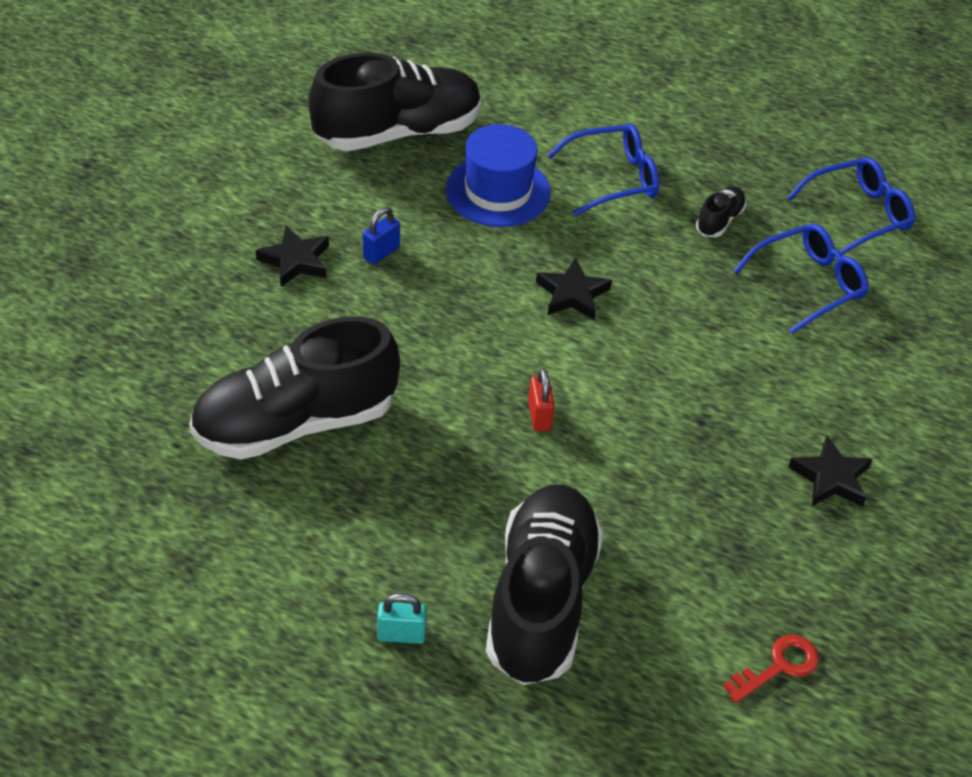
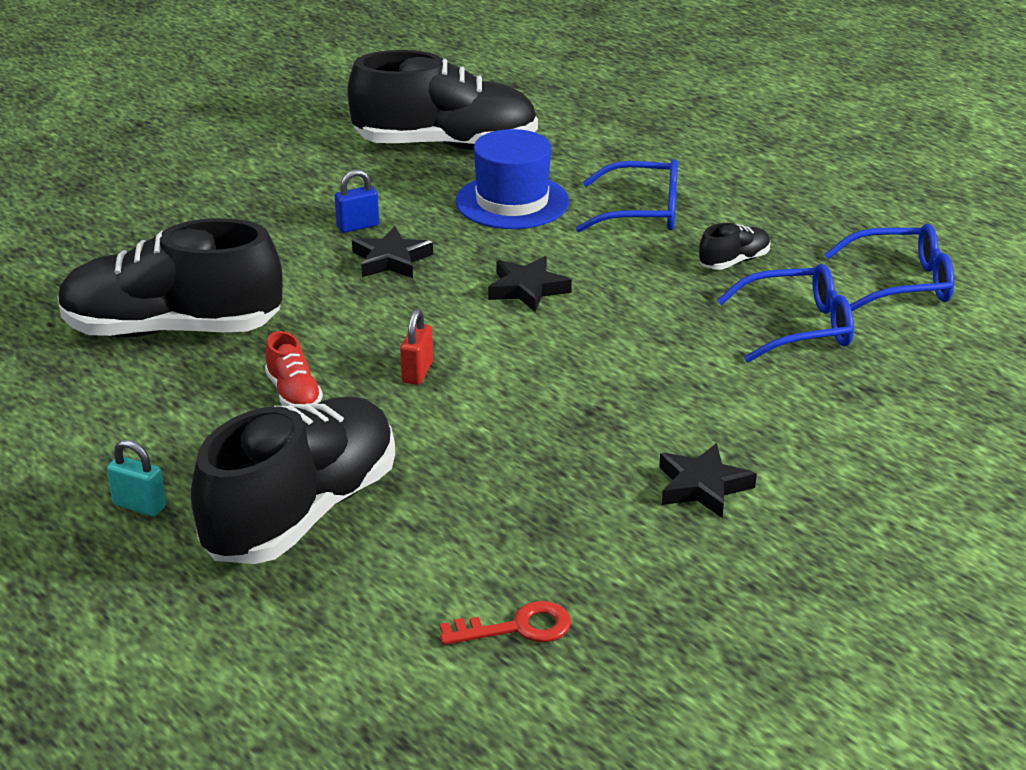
camera: 25 degrees right, 15 degrees down
(295, 261) = (270, 218): black star -> black star (391, 260)
(451, 469) = (293, 394): none -> red shoe

